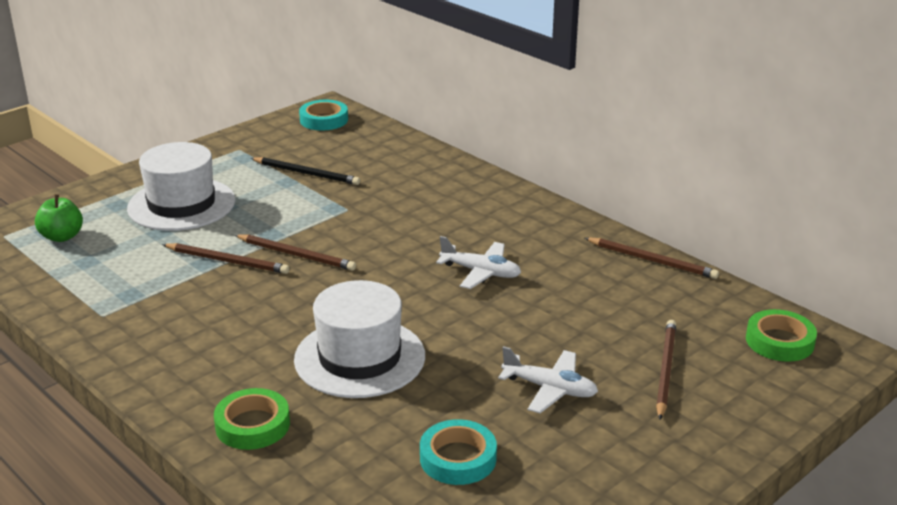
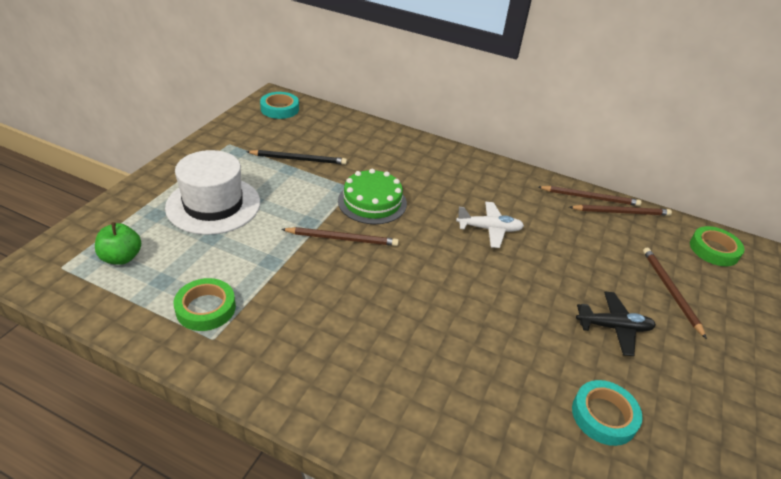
camera: 25 degrees left, 10 degrees up
(227, 261) = (290, 256): brown pencil -> brown pencil (621, 212)
(252, 425) = (425, 429): green tape -> green tape (206, 308)
(359, 226) = (372, 202): none -> green cake
(360, 358) = (461, 332): white hat -> none
(550, 389) = (613, 327): white plane -> black plane

